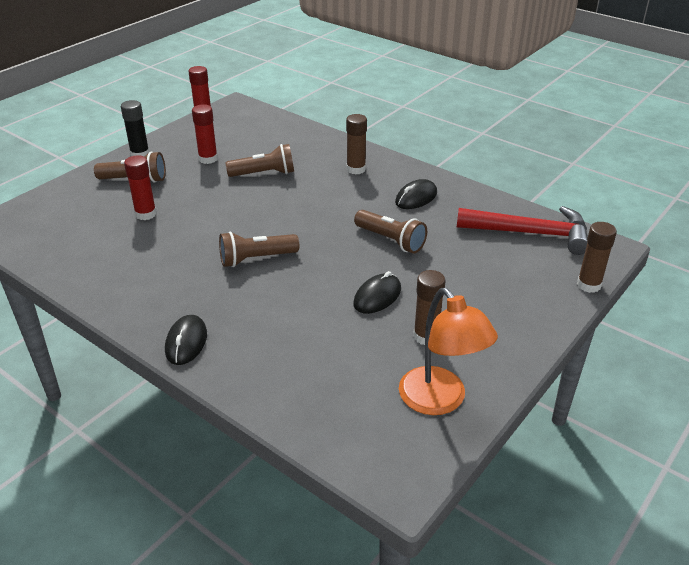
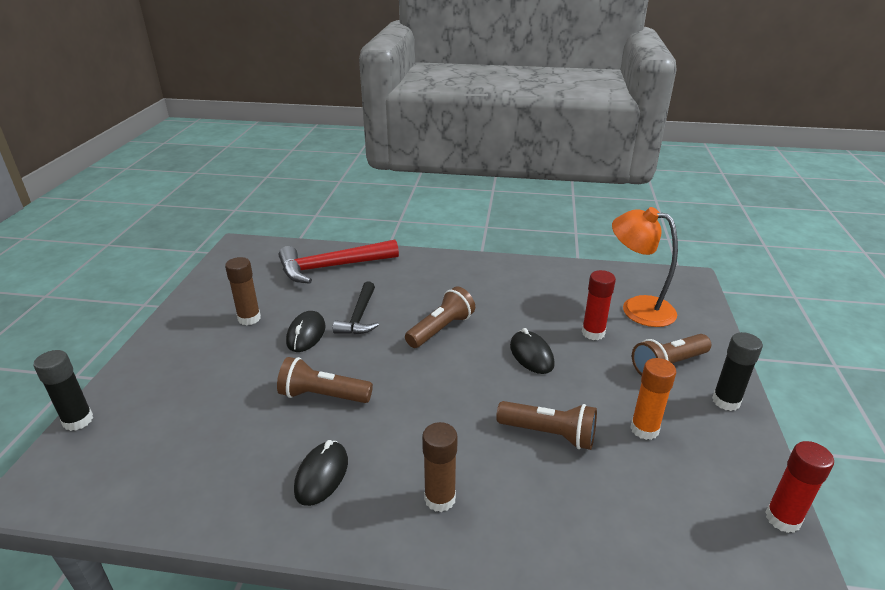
camera: 150 degrees right, 5 degrees down
(186, 342) = (426, 262): black mouse -> black mouse (531, 355)
(208, 159) = (644, 429): red glue stick -> orange glue stick
(264, 174) = (549, 434): brown flashlight -> brown flashlight turned 120 degrees counterclockwise
(316, 297) = (359, 317): none -> black hammer
(440, 401) = (226, 284): orange lamp -> orange lamp (637, 308)
(531, 233) = (144, 473): red hammer -> red hammer (332, 267)
(588, 285) = (78, 420): brown glue stick -> black glue stick

